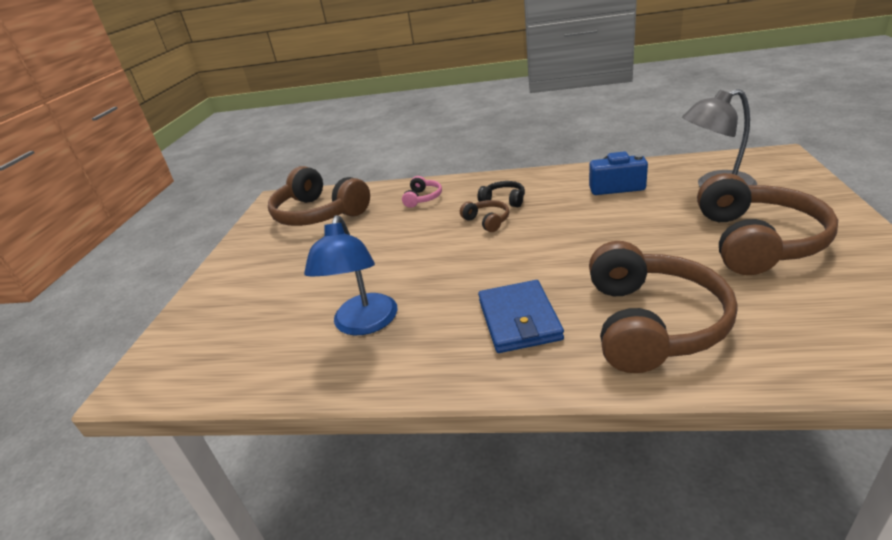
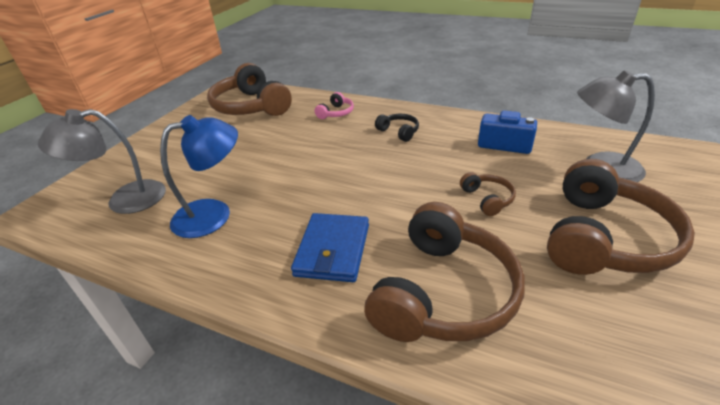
camera: 15 degrees right, 5 degrees up
(242, 340) = (124, 200): none -> grey lamp
(364, 324) = (214, 214): blue lamp -> blue lamp turned 135 degrees counterclockwise
(487, 221) = (371, 148): brown headphones -> brown headphones (487, 199)

